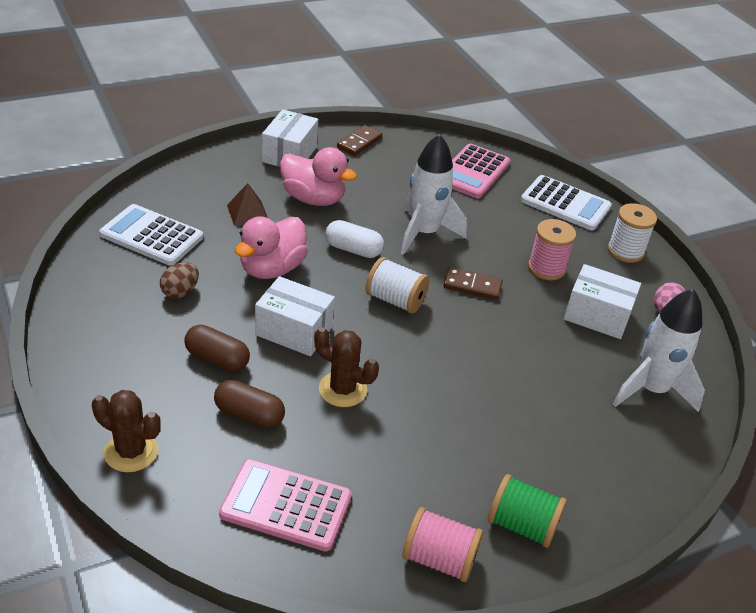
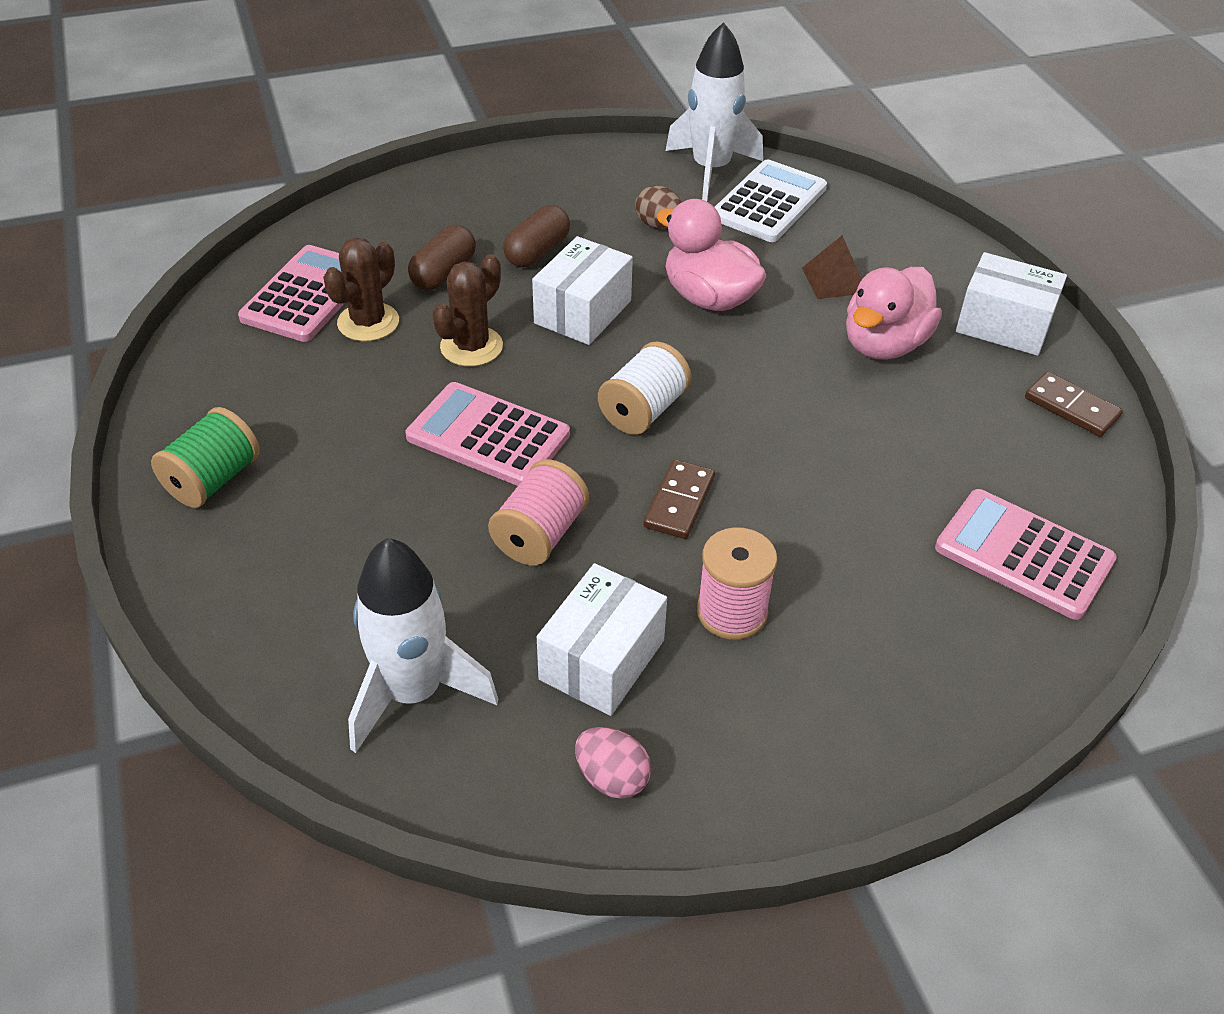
camera: 100 degrees right, 5 degrees up
(131, 451) = (409, 198): brown cactus -> brown cactus (368, 322)
(353, 249) = (760, 377): white capsule -> none
(424, 233) = (814, 461): white rocket -> white rocket (711, 170)
(437, 373) = (488, 436): none -> pink calculator
(439, 559) = (195, 401): pink spool -> pink spool (540, 535)
(565, 204) = (948, 689): white calculator -> none
(625, 251) = (797, 760): white spool -> none

